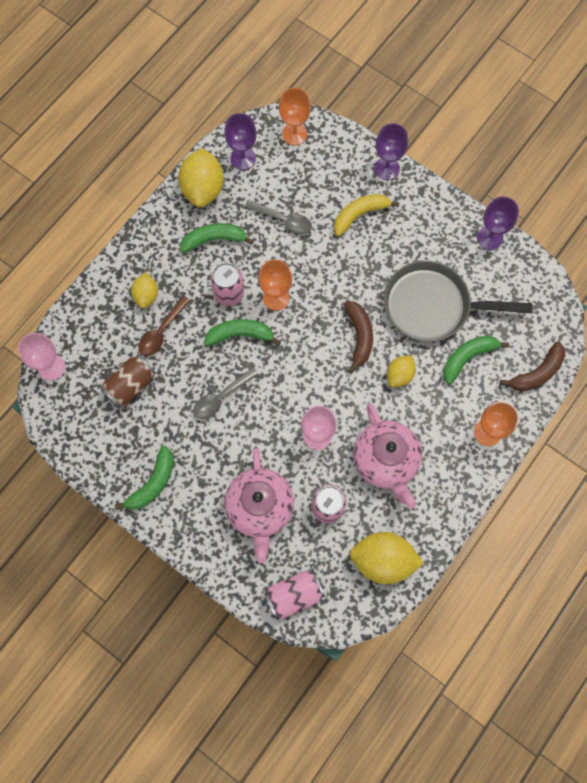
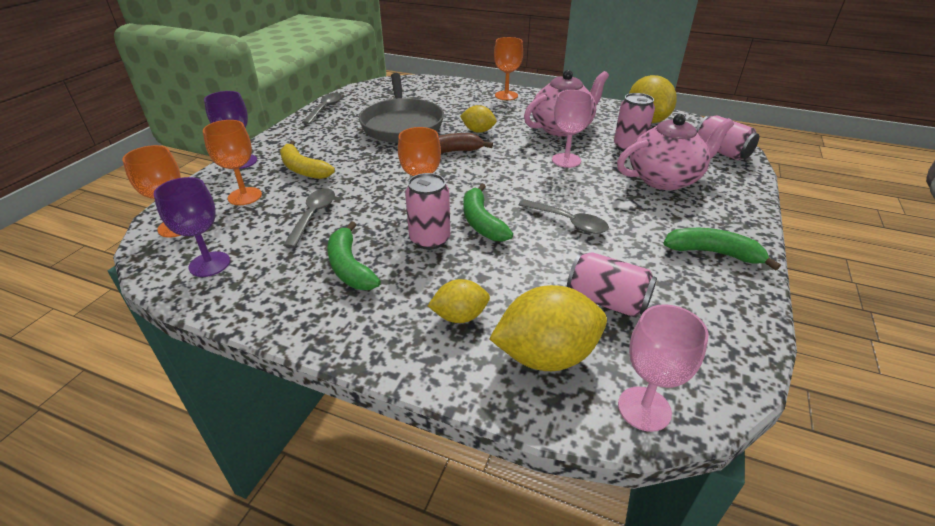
camera: 105 degrees left, 35 degrees down
(131, 385) = (607, 301): brown can -> pink can
(162, 331) = (509, 288): brown spoon -> none
(203, 189) = (261, 293): yellow lemon -> yellow lemon (546, 356)
(325, 174) = (245, 196): none -> orange goblet
(467, 357) = (445, 107): green banana -> none
(489, 238) = (325, 109): purple goblet -> grey spoon
(537, 373) = (446, 84): brown banana -> none

